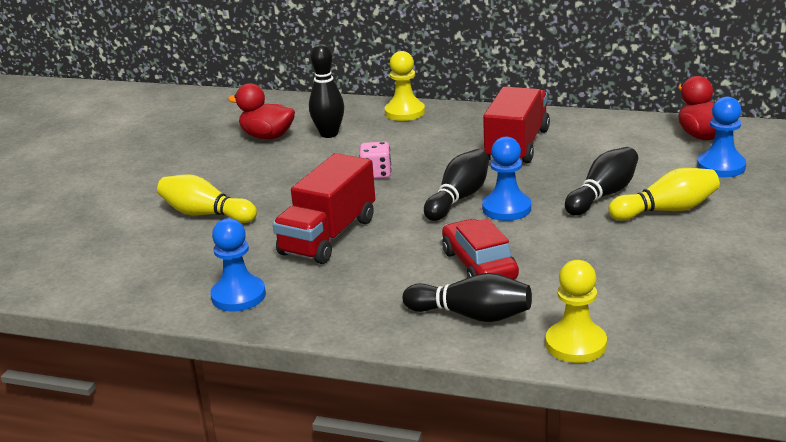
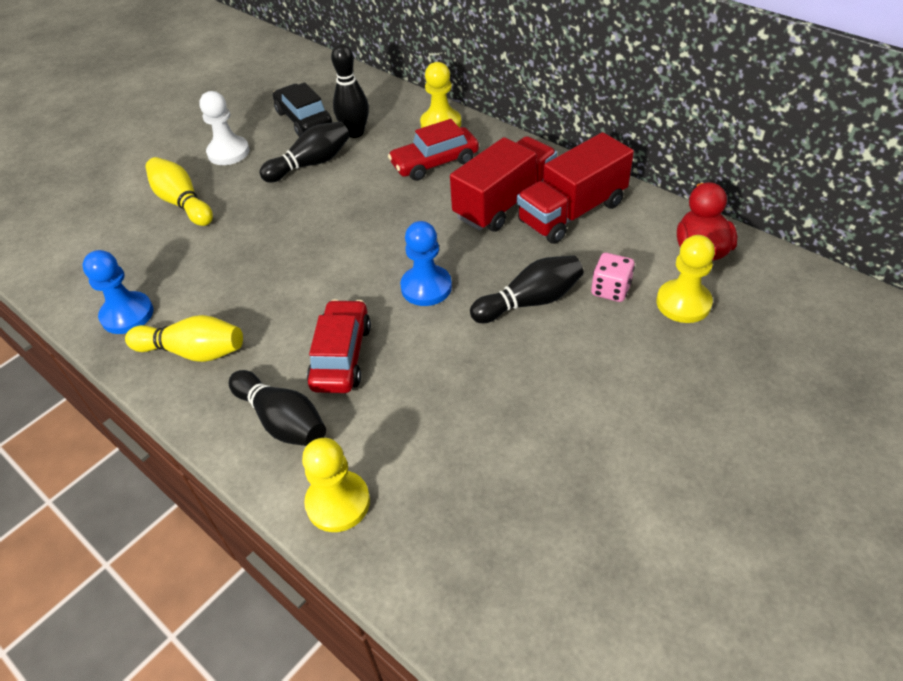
camera: 25 degrees right, 20 degrees up
(214, 172) = (228, 152): none -> white pawn
(267, 136) = (304, 120): red duck -> black car
(328, 236) = (251, 267): red truck -> red truck (572, 212)
(376, 174) = (352, 199): pink dice -> pink dice (610, 290)
(427, 136) = (435, 163): none -> red car
(459, 198) = (396, 257): black bowling pin -> black bowling pin (311, 164)
(666, 210) = (574, 347): yellow bowling pin -> yellow bowling pin (193, 351)
(721, 166) = (683, 303): blue pawn -> yellow pawn

